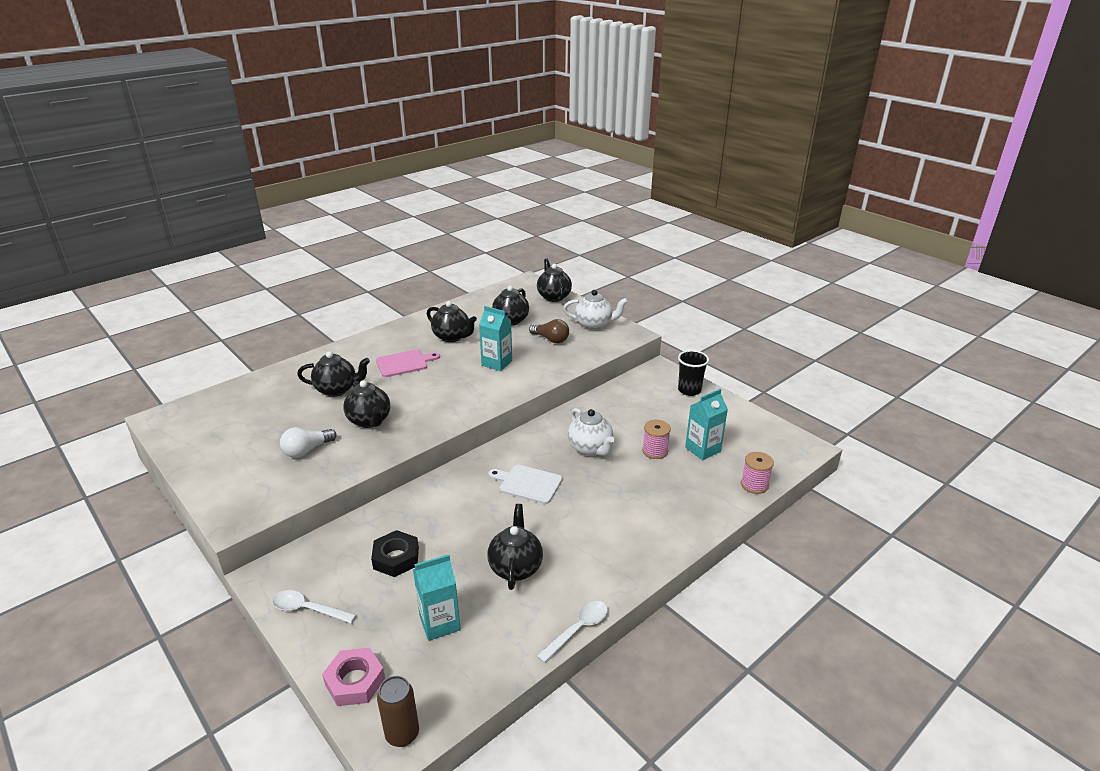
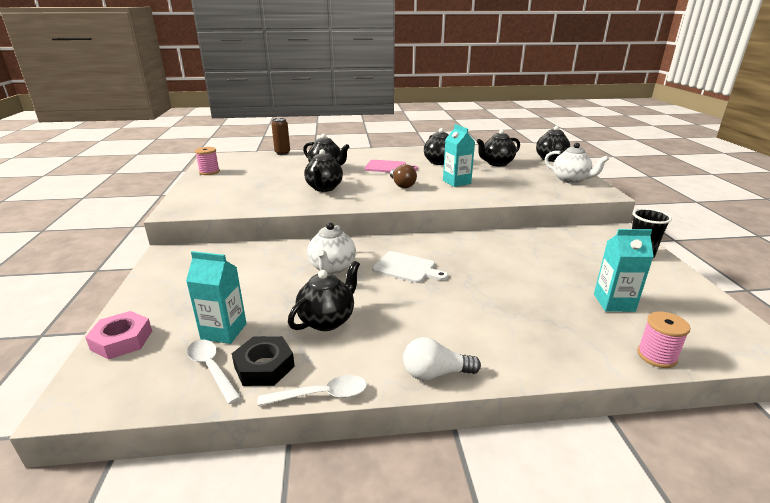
camera: 35 degrees right, 5 degrees down
(307, 450) = (265, 191): white light bulb -> white light bulb (435, 373)
(308, 609) = (161, 282): white spoon -> white spoon (211, 368)
(396, 558) = (252, 276): black nut -> black nut (264, 366)
(402, 734) = (94, 396): brown can -> brown can (282, 153)
(528, 483) = (406, 268): white cutting board -> white cutting board turned 150 degrees clockwise
(551, 339) = (519, 180): brown light bulb -> brown light bulb (402, 185)
(590, 448) = (490, 264): white teapot -> white teapot (332, 268)
(655, 451) = (555, 286): pink spool -> pink spool (209, 172)

